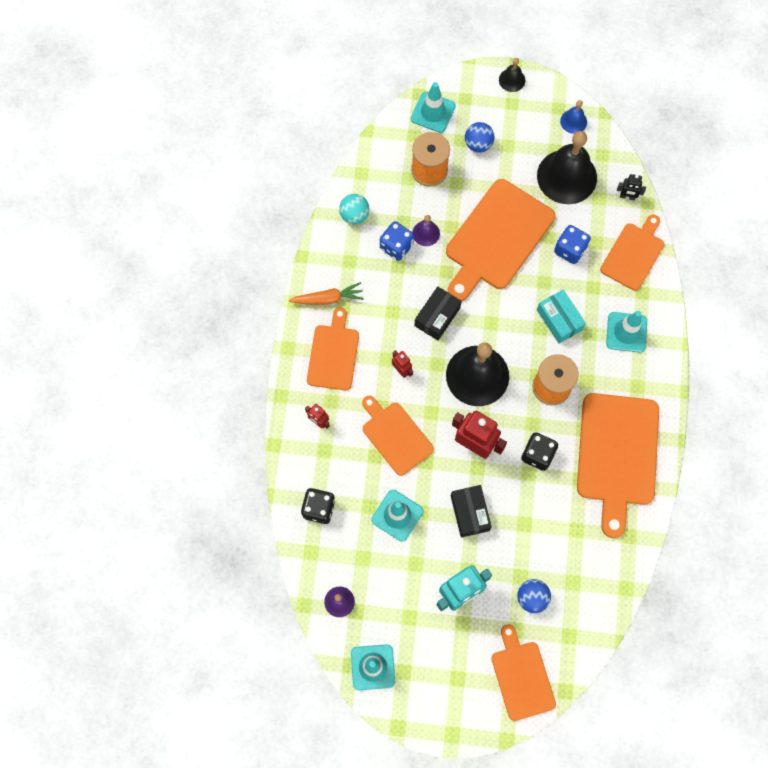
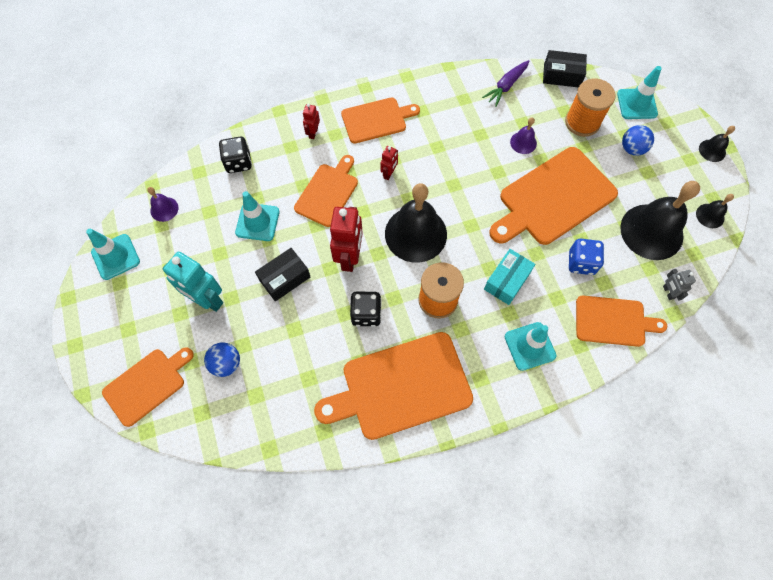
camera: 65 degrees right, 5 degrees down
(328, 299) = (422, 97): orange carrot -> none
(354, 215) = (506, 86): turquoise ball -> purple carrot
(396, 246) = (497, 126): blue dice -> none
(437, 317) = (452, 181): black box -> black box (562, 75)
(496, 238) = (553, 198): orange cutting board -> orange cutting board turned 45 degrees counterclockwise
(573, 121) = (710, 215): blue bell -> black bell
(627, 197) = (668, 292): black robot -> grey robot

